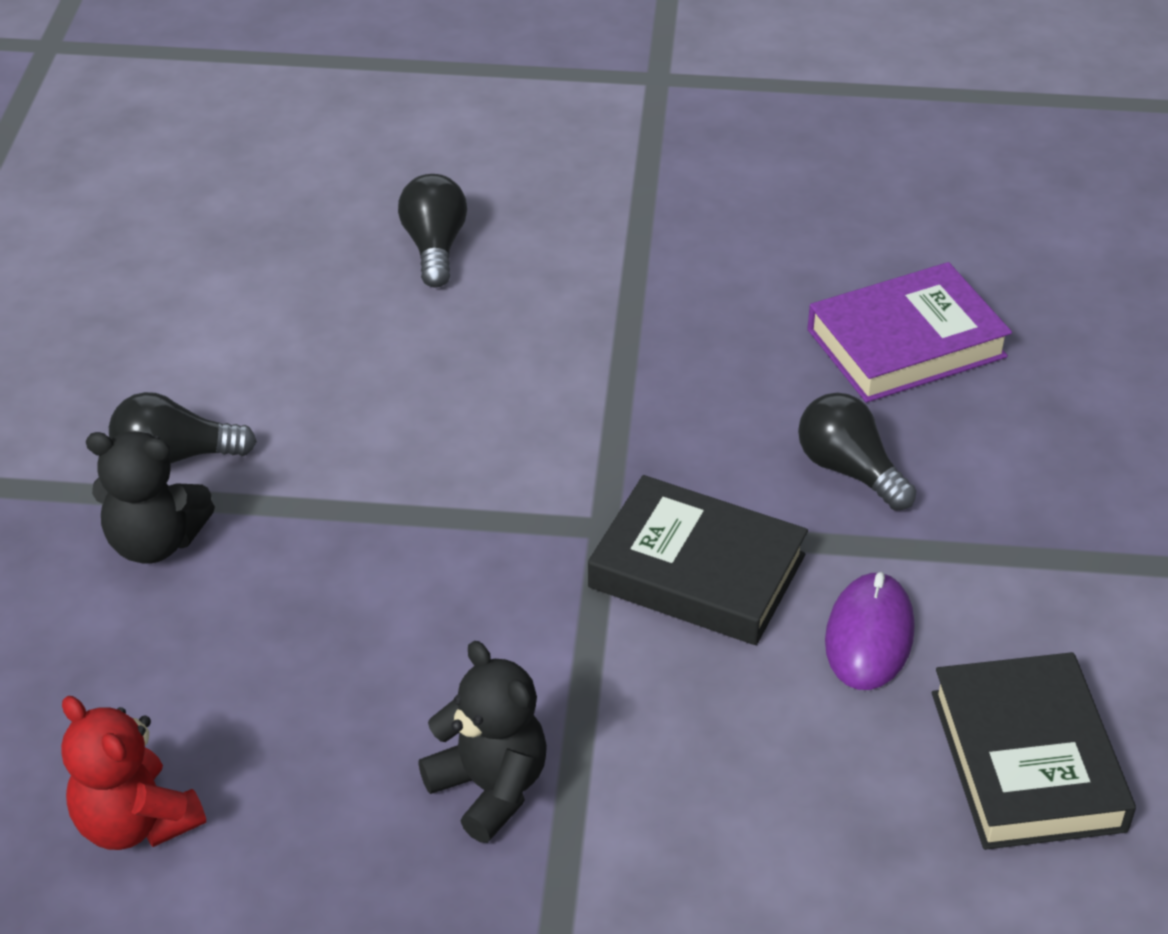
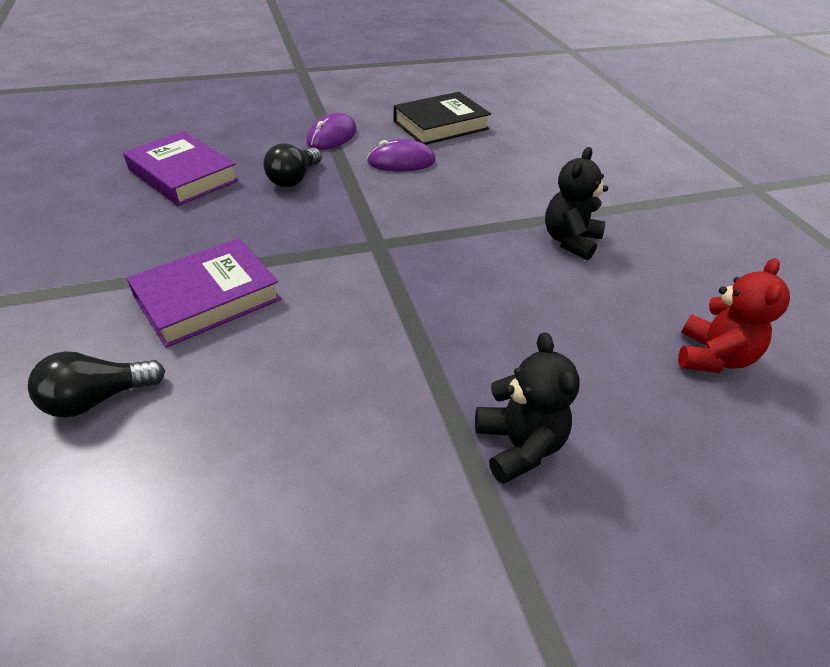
camera: 115 degrees left, 0 degrees up
(175, 456) = (427, 475): black light bulb -> none
(561, 337) = (207, 298): none -> purple book
(697, 571) = (391, 209): black book -> none
(1010, 557) = (332, 136): none -> purple mouse

